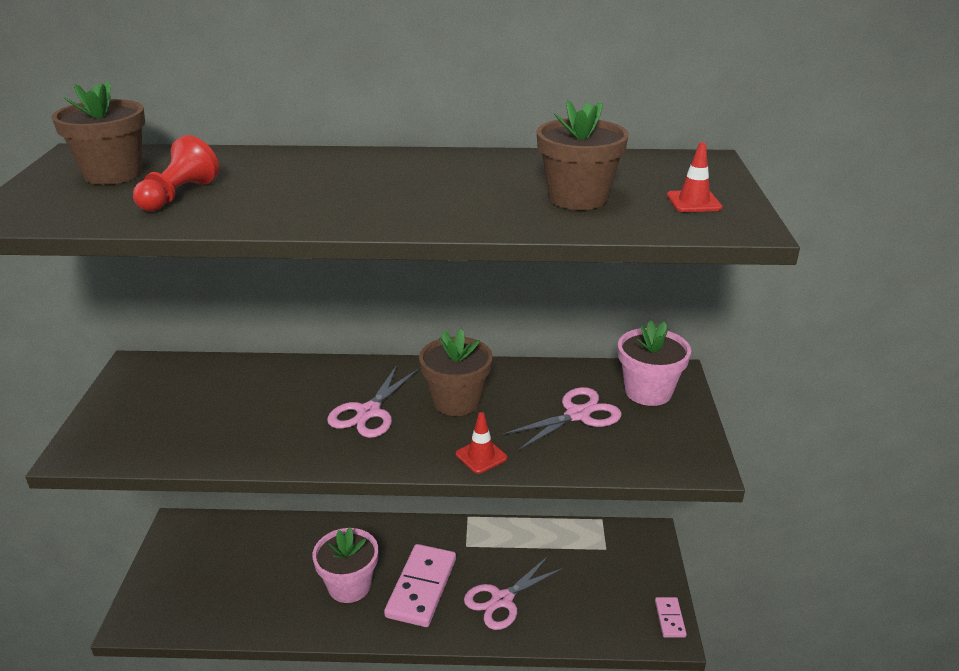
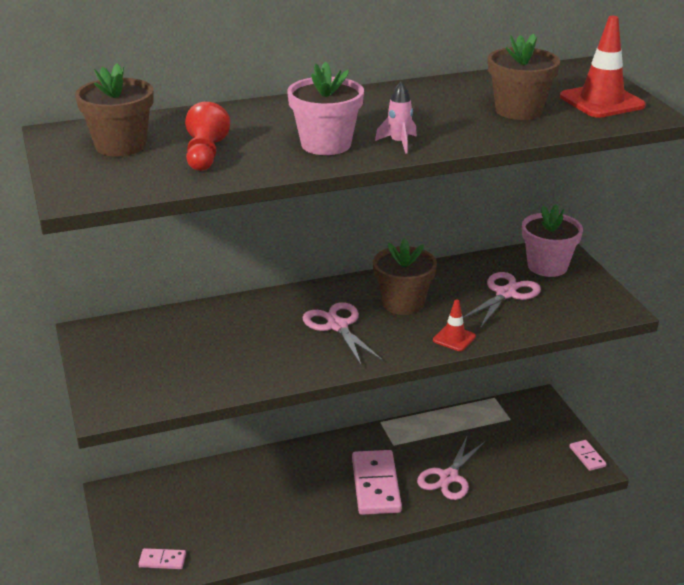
camera: 20 degrees left, 0 degrees up
(171, 611) = (162, 560): none -> pink domino
(349, 586) = (312, 500): pink flower pot -> pink flower pot (326, 144)
(369, 412) = (337, 326): pink scissors -> pink scissors turned 150 degrees clockwise
(395, 214) = (399, 143): none -> pink rocket
(693, 202) = (601, 101): red traffic cone -> red traffic cone, size x1.83

